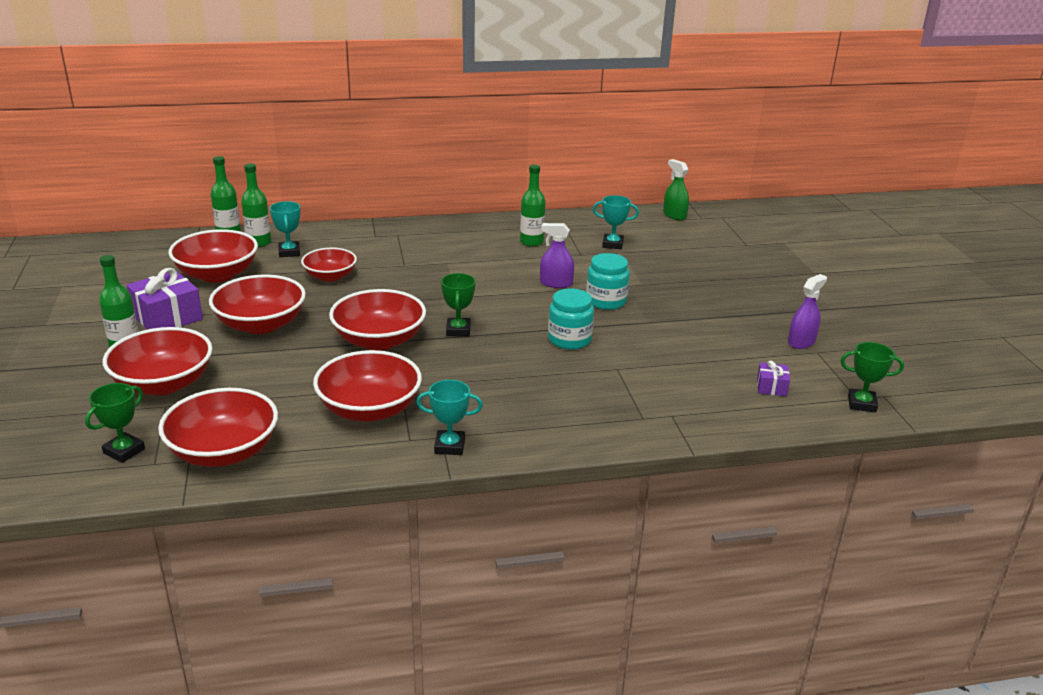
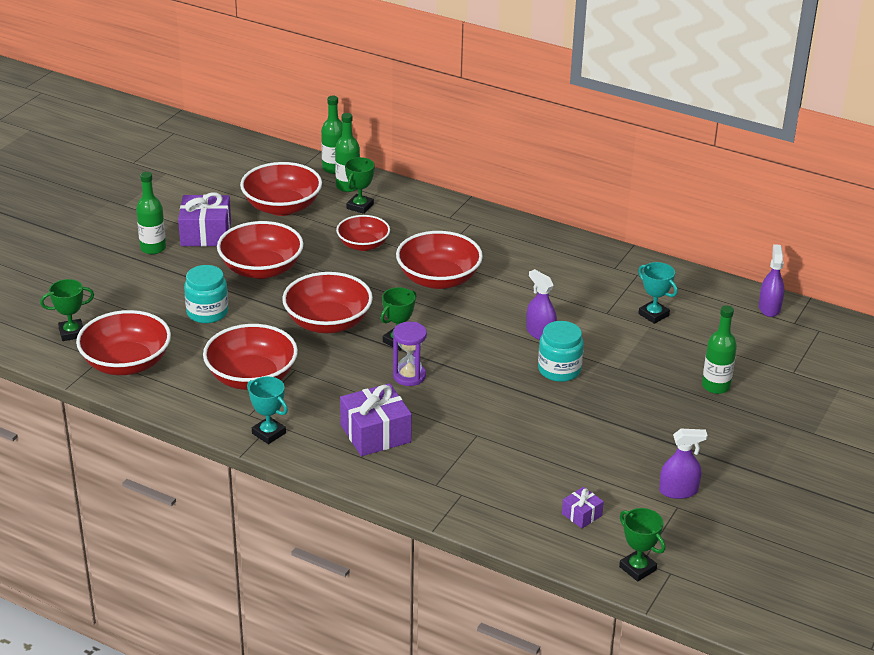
camera: 40 degrees right, 5 degrees up
(163, 383) = (145, 291): red bowl -> red bowl (438, 279)
(289, 252) = (360, 206): turquoise trophy -> green trophy
(504, 351) = (409, 376): none -> purple hourglass
(531, 242) = (579, 280): green bottle -> green bottle (715, 386)
(540, 403) = (375, 433): none -> purple gift
(569, 339) = (475, 391): turquoise jar -> turquoise jar (207, 312)
(674, 215) = (769, 308): green spray bottle -> purple spray bottle

